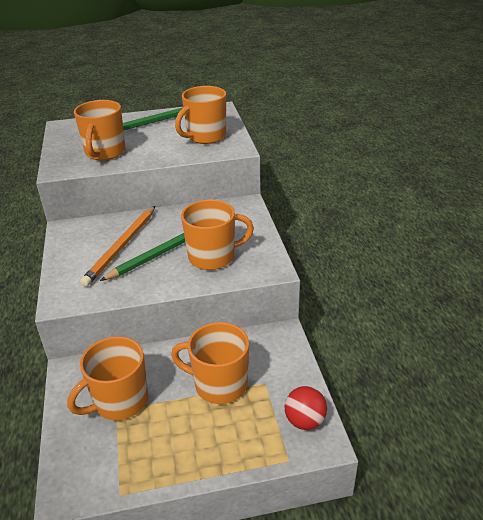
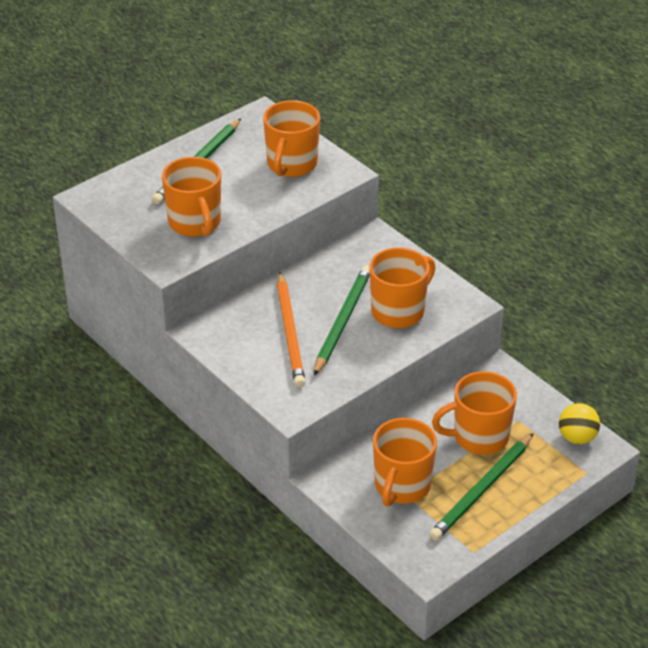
camera: 30 degrees left, 5 degrees up
(180, 434) = (482, 490): none -> green pencil
(304, 421) = (577, 438): red ball -> yellow ball

